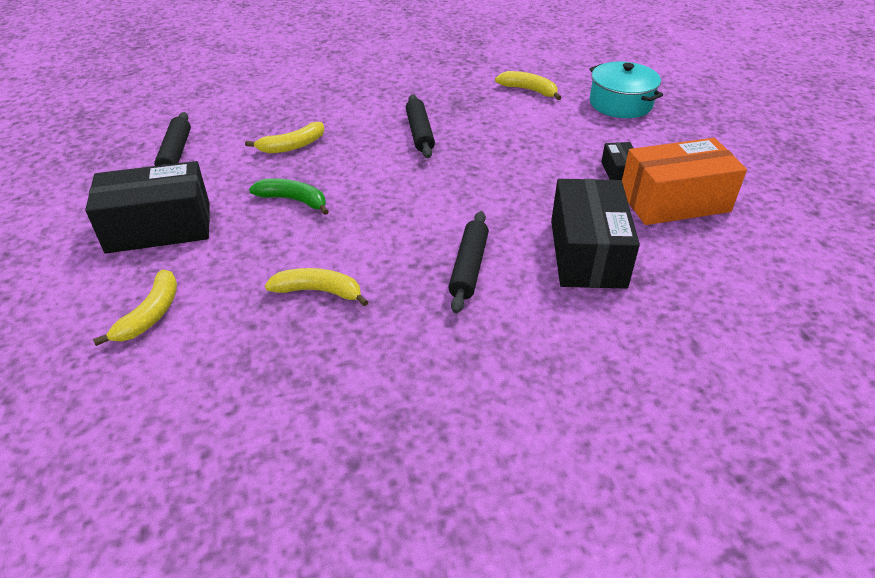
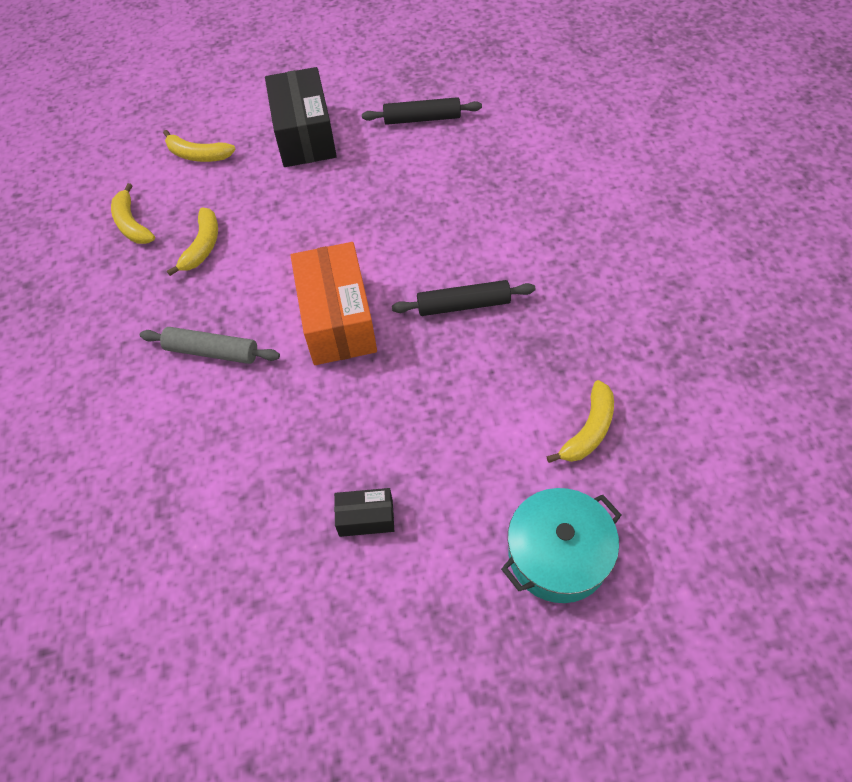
camera: 95 degrees right, 15 degrees up
(292, 146) = (434, 198): yellow banana -> yellow banana (132, 224)
(293, 200) = (335, 213): green banana -> none
(469, 267) = (212, 352): black rolling pin -> grey rolling pin
(587, 253) = (214, 458): black box -> none
(674, 201) = (296, 573): orange box -> orange box (338, 319)

